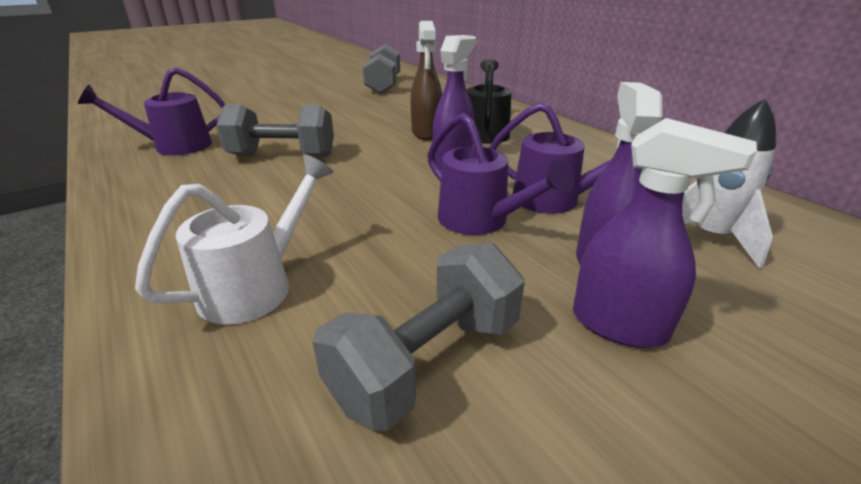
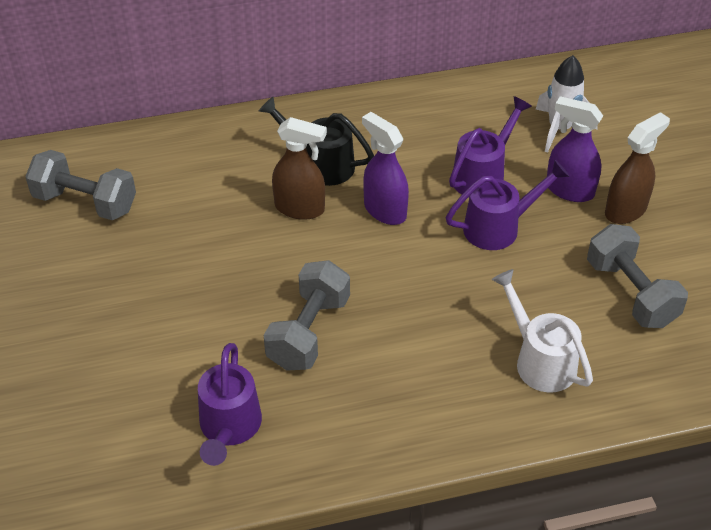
camera: 70 degrees left, 15 degrees up
(619, 325) = (626, 210): purple spray bottle -> brown spray bottle

